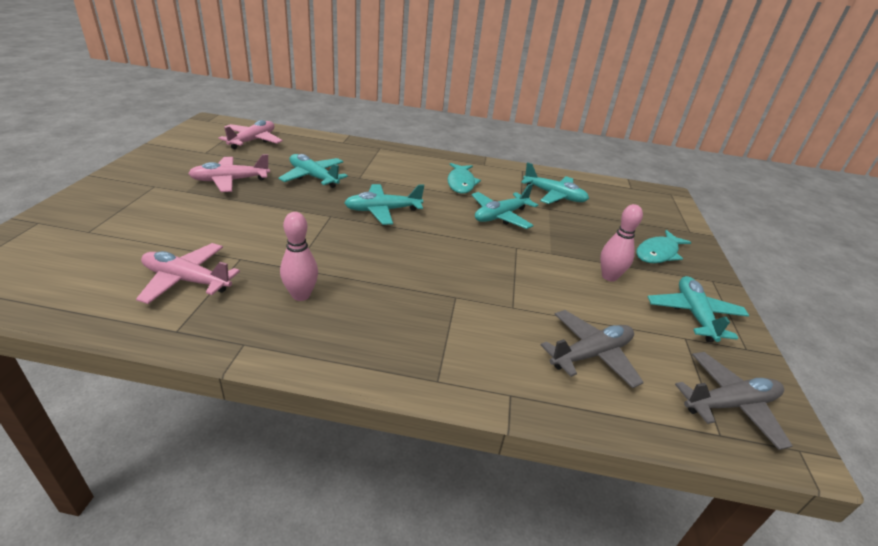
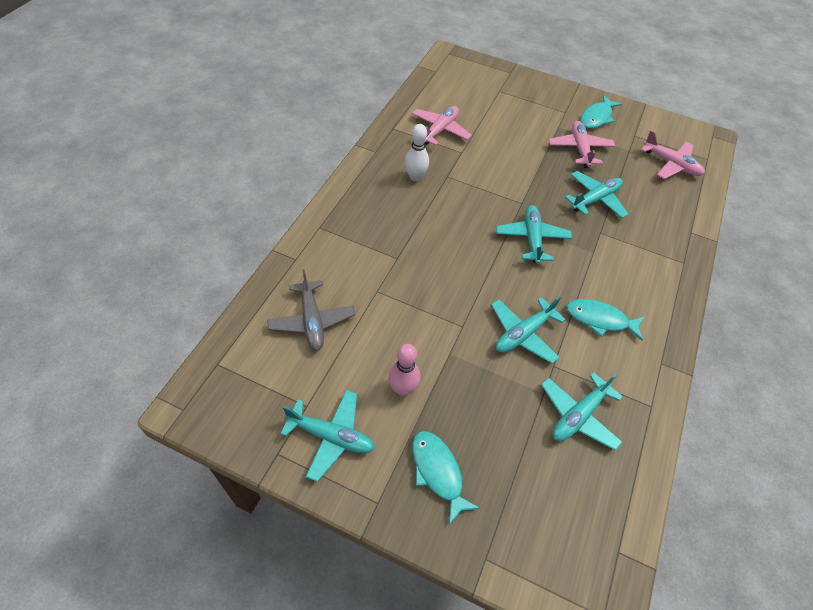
camera: 105 degrees right, 20 degrees up
(169, 168) = (596, 117): none -> turquoise fish
(301, 295) = (415, 177): pink bowling pin -> white bowling pin
(500, 216) = (523, 334): turquoise plane -> turquoise plane turned 105 degrees counterclockwise
(730, 405) = (234, 390): grey plane -> none

